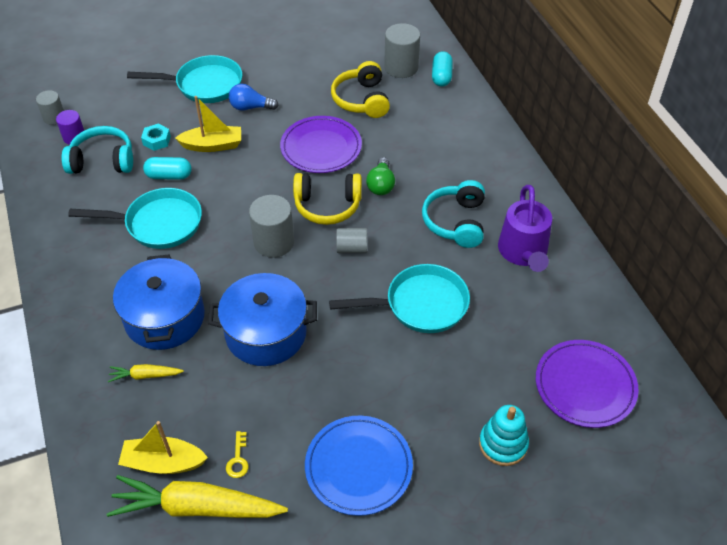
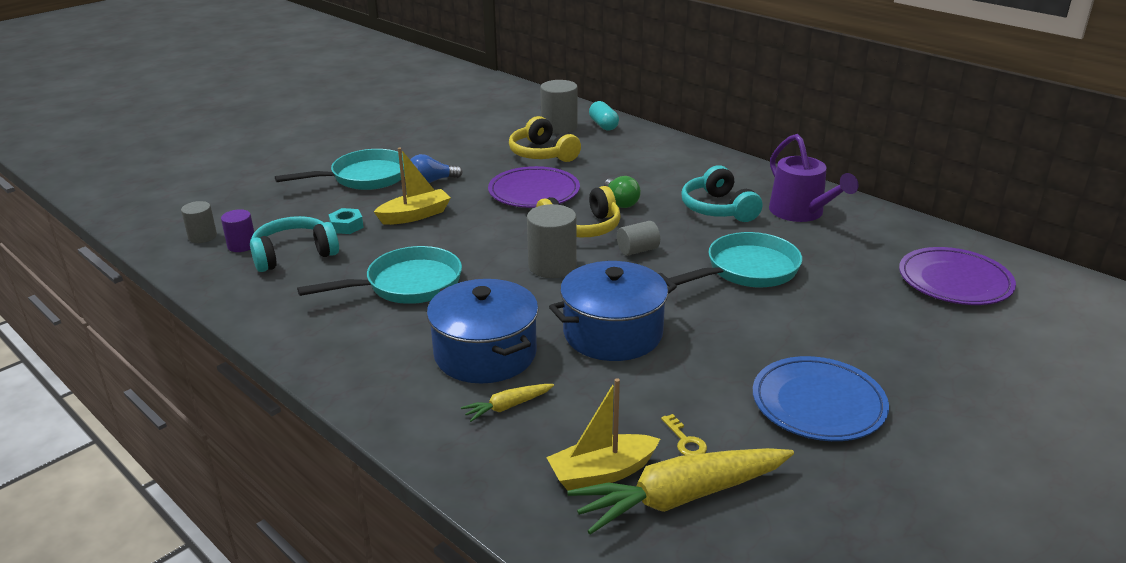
camera: 25 degrees left, 20 degrees down
(169, 176) = (386, 247): turquoise capsule -> none
(503, 444) = (933, 342): turquoise stacking toy -> none

